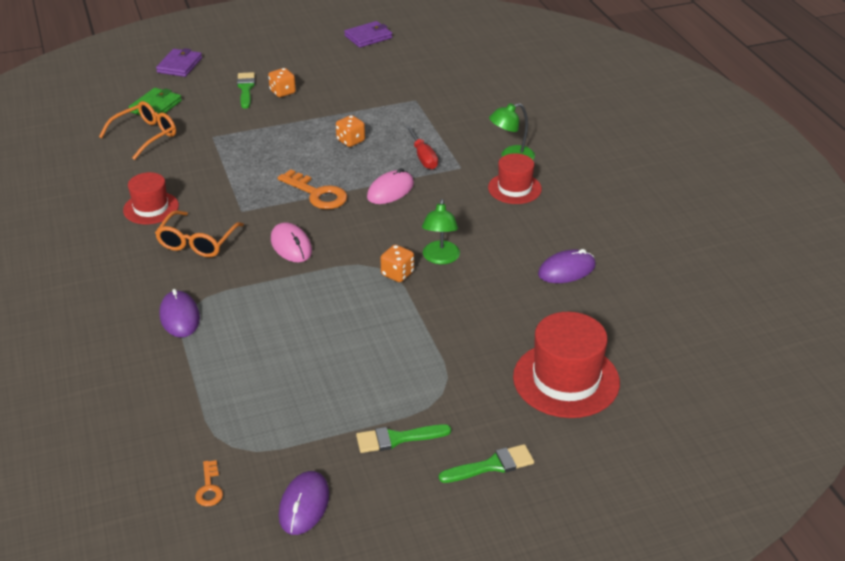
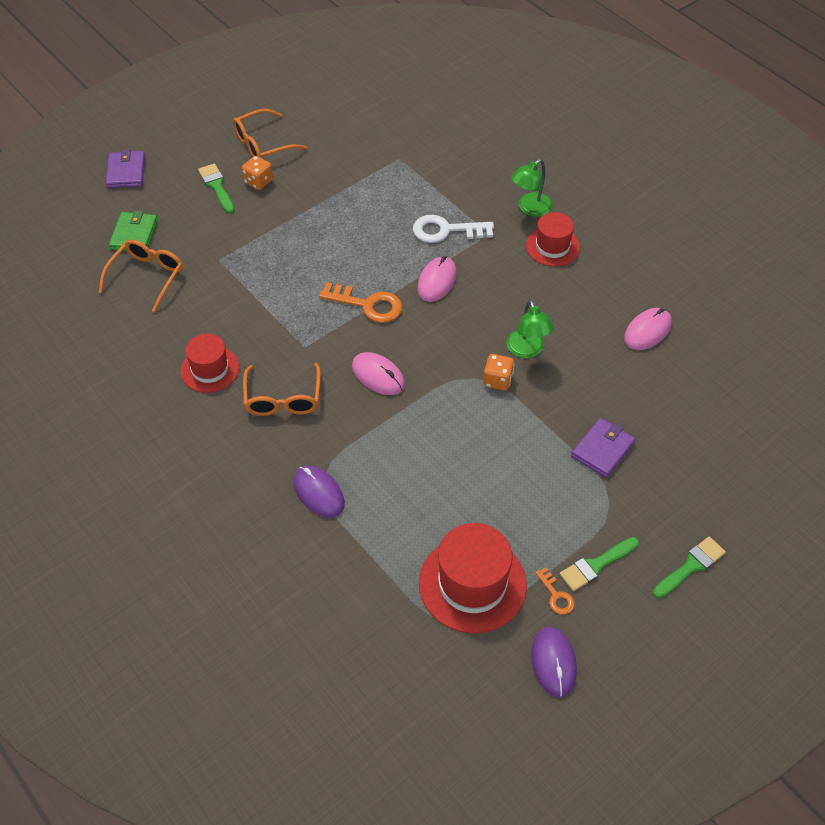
camera: 20 degrees left, 15 degrees up
(209, 488) = (460, 674): orange key -> orange key (556, 595)
(304, 68) = (263, 144): none -> orange glasses
(350, 141) = (364, 228): orange dice -> none
(368, 37) = (306, 85): purple wallet -> purple wallet (602, 449)
(423, 157) = (446, 230): red screwdriver -> white key
(566, 270) = (647, 331): purple mouse -> pink mouse
(566, 380) = (707, 454): red hat -> red hat (472, 584)

